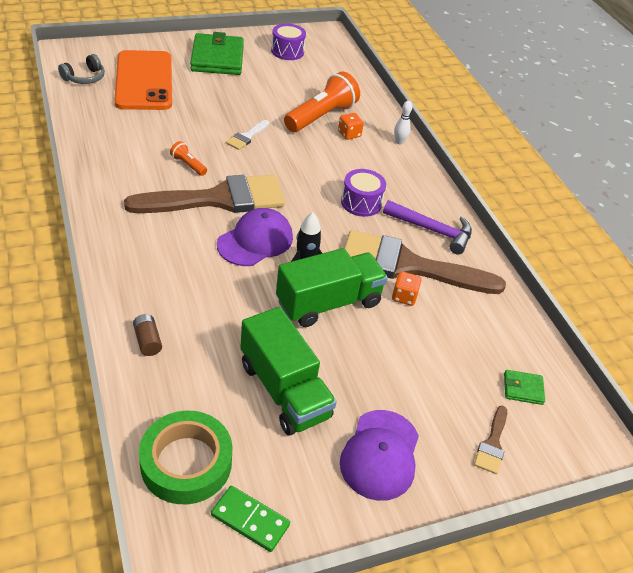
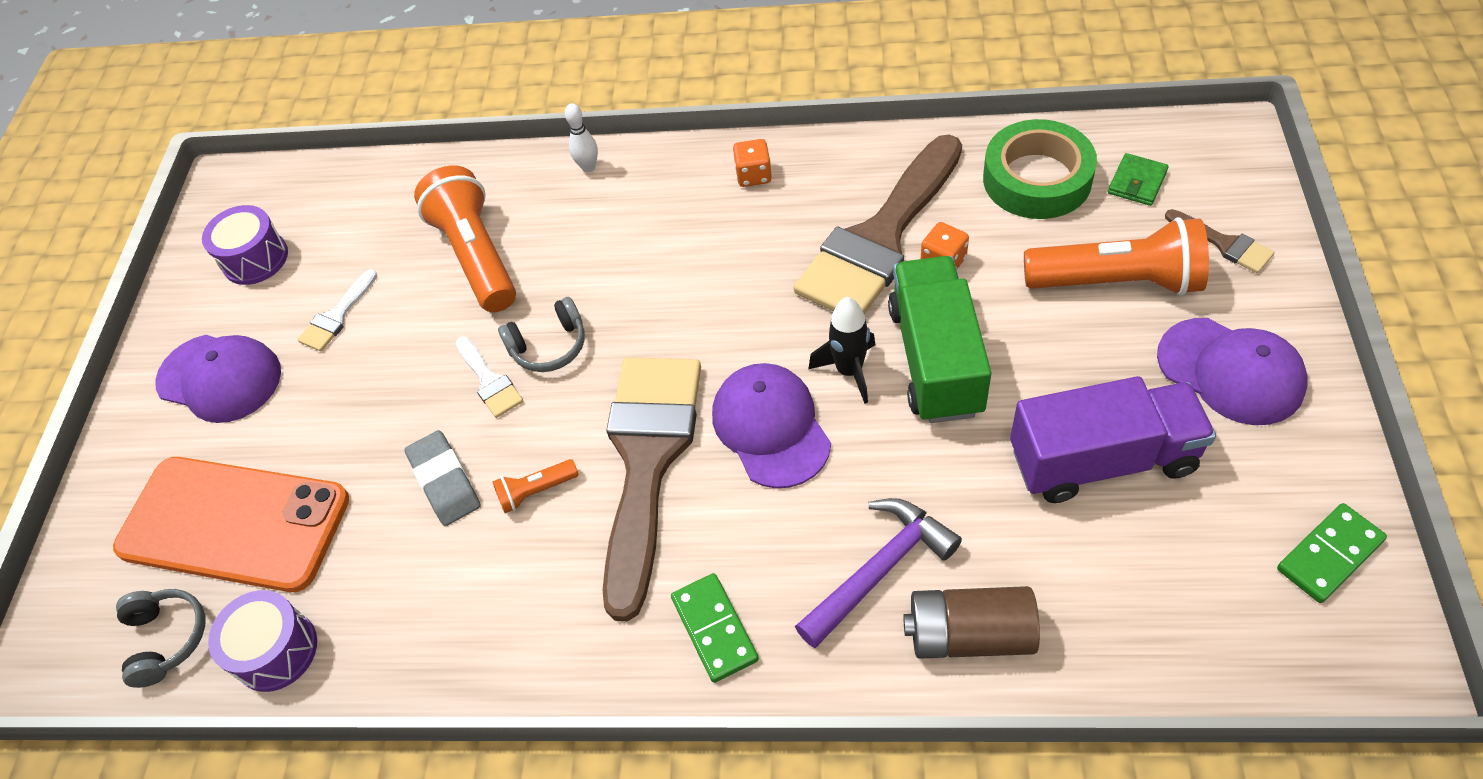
camera: 55 degrees left, 10 degrees up
(127, 240) = (714, 629): none -> green domino
(147, 341) = (969, 634): brown battery -> brown battery, size x1.77
(185, 135) = (445, 481): none -> grey eraser
(186, 462) = (1224, 620): green tape -> green tape (1037, 179)
(217, 58) = (220, 378): green wallet -> purple cap
(265, 82) = (337, 316): none -> white brush
(275, 152) = (549, 346): none -> grey headphones
(284, 390) = (1102, 459): green truck -> purple truck
(349, 134) = (542, 228): orange dice -> orange dice (753, 175)
(361, 203) = (721, 258): purple drum -> purple drum (276, 651)
(429, 385) = (1117, 282): none -> orange flashlight
(432, 230) = (812, 187): purple hammer -> purple hammer (879, 570)

